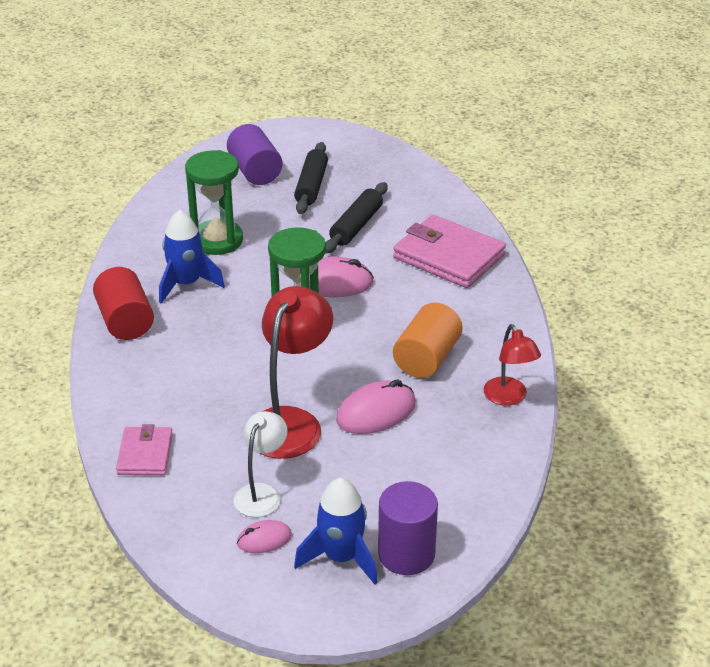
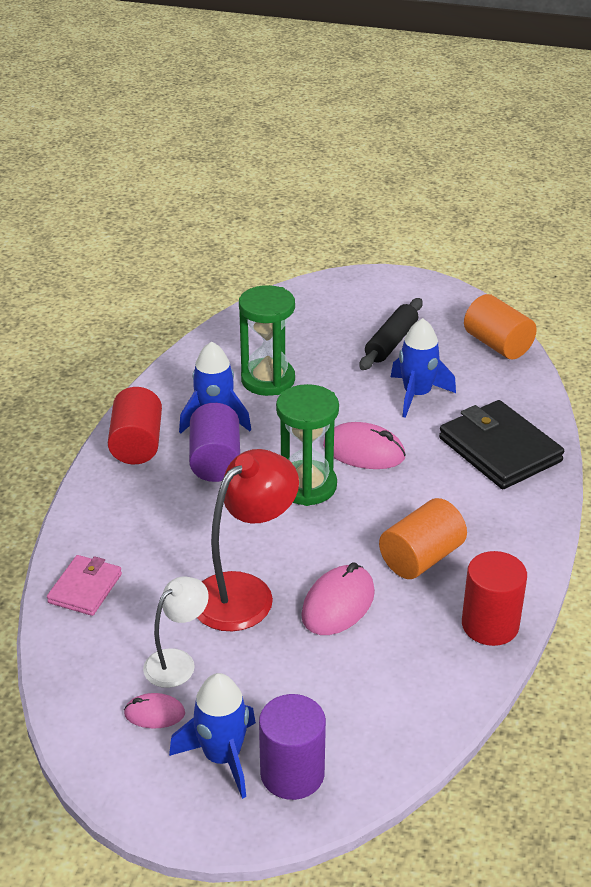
camera: 20 degrees right, 0 degrees up
(255, 171) = (341, 315): purple cylinder -> purple cylinder (215, 461)
(356, 226) = (417, 395): black rolling pin -> blue rocket
(376, 412) = (338, 604): pink mouse -> pink mouse turned 45 degrees counterclockwise
(404, 170) = (497, 344): none -> orange cylinder
(448, 257) = (499, 450): pink wallet -> black wallet
(509, 398) = (490, 625): red lamp -> red cylinder

